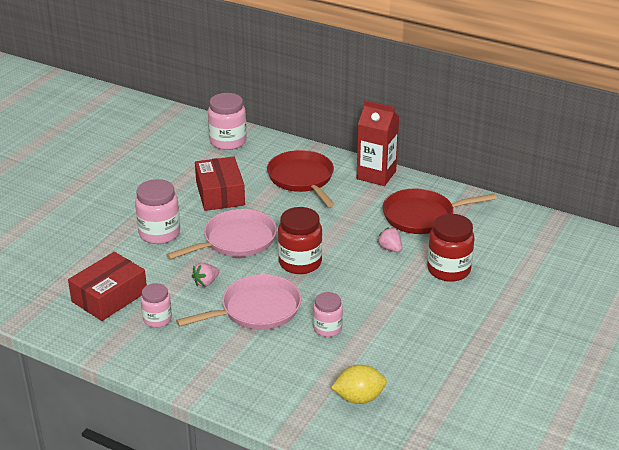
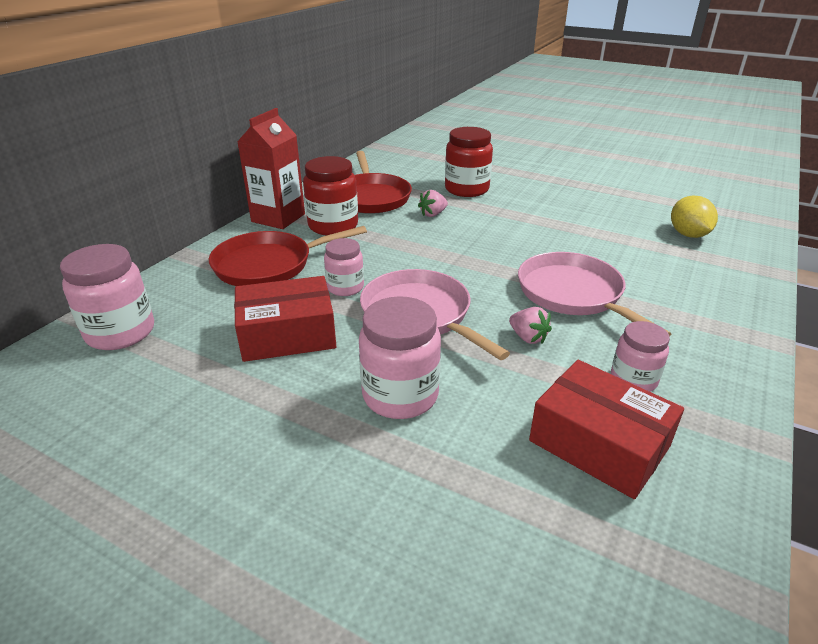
camera: 90 degrees left, 0 degrees up
(300, 262) = (467, 266): red jar -> red jar (333, 226)
(327, 328) = (588, 249): pink jar -> pink jar (345, 287)

